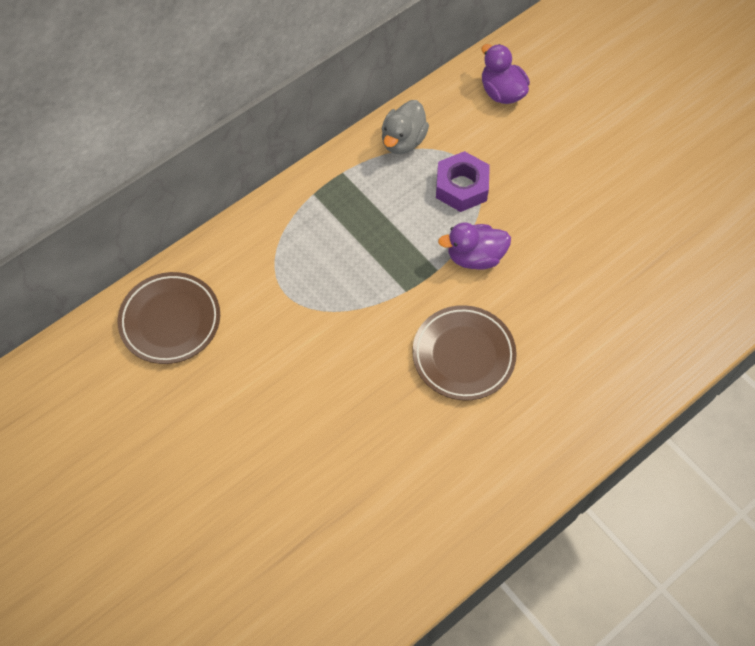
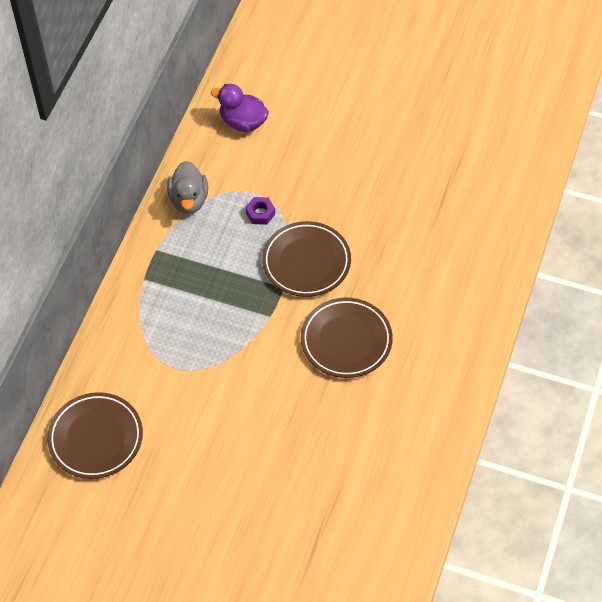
camera: 30 degrees left, 5 degrees down
(461, 187) = (260, 213): purple nut -> purple nut, size x0.55
(475, 257) = (306, 262): purple duck -> brown plate

